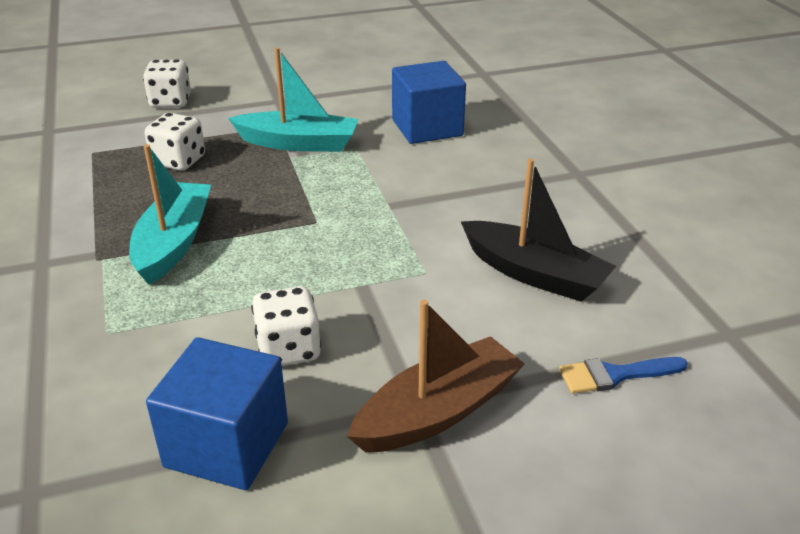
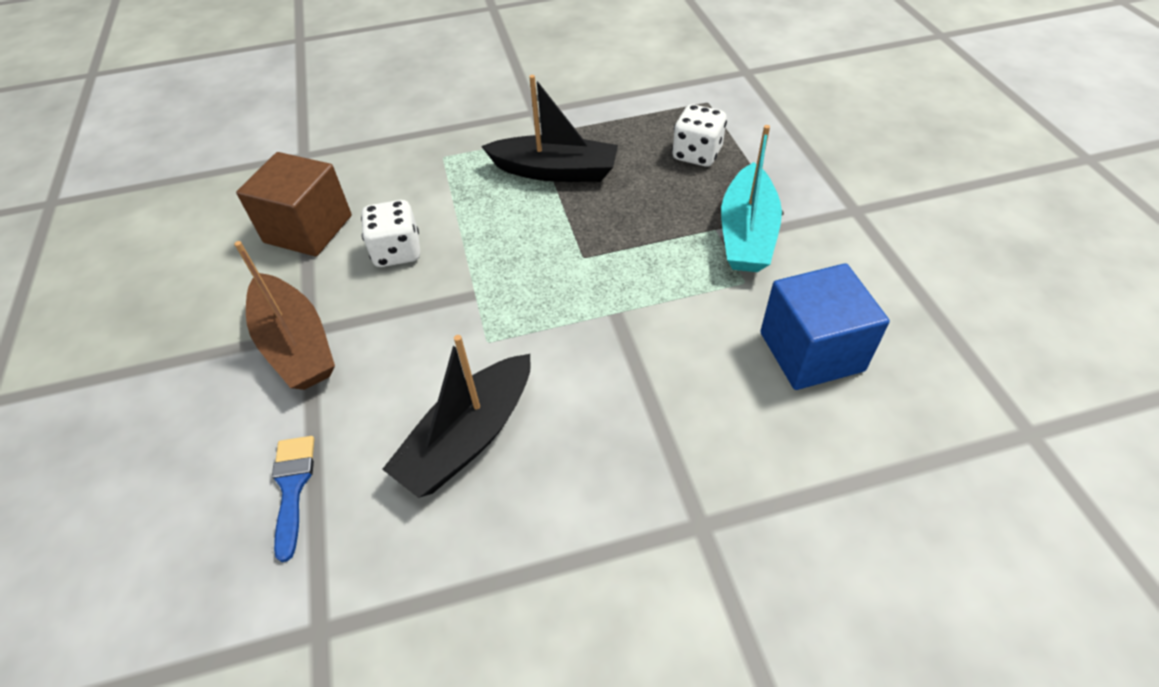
camera: 95 degrees right, 15 degrees up
(170, 102) = (826, 131): white dice -> none
(173, 242) = (555, 171): turquoise boat -> black boat
(227, 445) = (308, 229): blue cube -> brown cube

